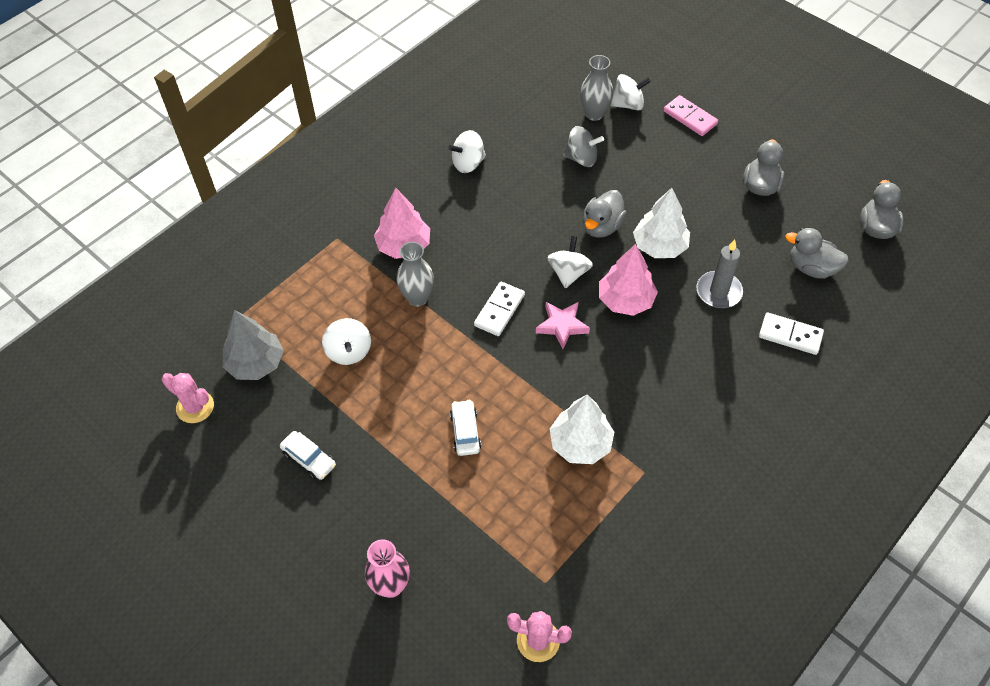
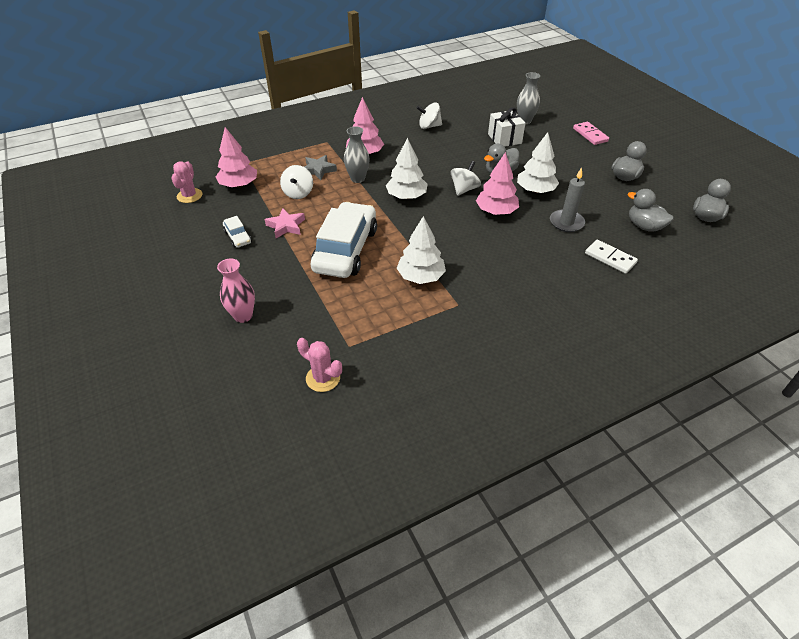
camera: 20 degrees right, 10 degrees down
(195, 407) = (189, 196): pink cactus -> pink cactus turned 45 degrees clockwise
(255, 363) = (239, 185): grey tree -> pink tree
(354, 298) = (318, 170): none -> grey star
(465, 431) = (346, 250): white car -> white car, size x2.36
(499, 310) = (406, 196): white domino -> white tree
(562, 326) = (444, 213): pink star -> pink star (286, 226)
(581, 158) = (504, 139): grey spinning top -> white gift
(628, 104) = (550, 121): white spinning top -> none

